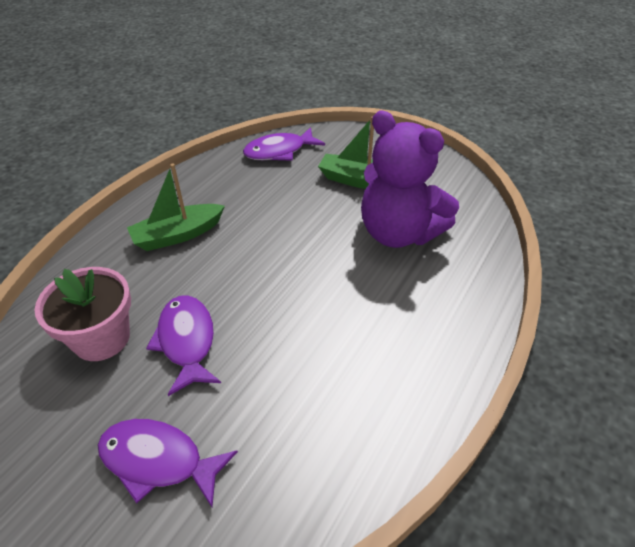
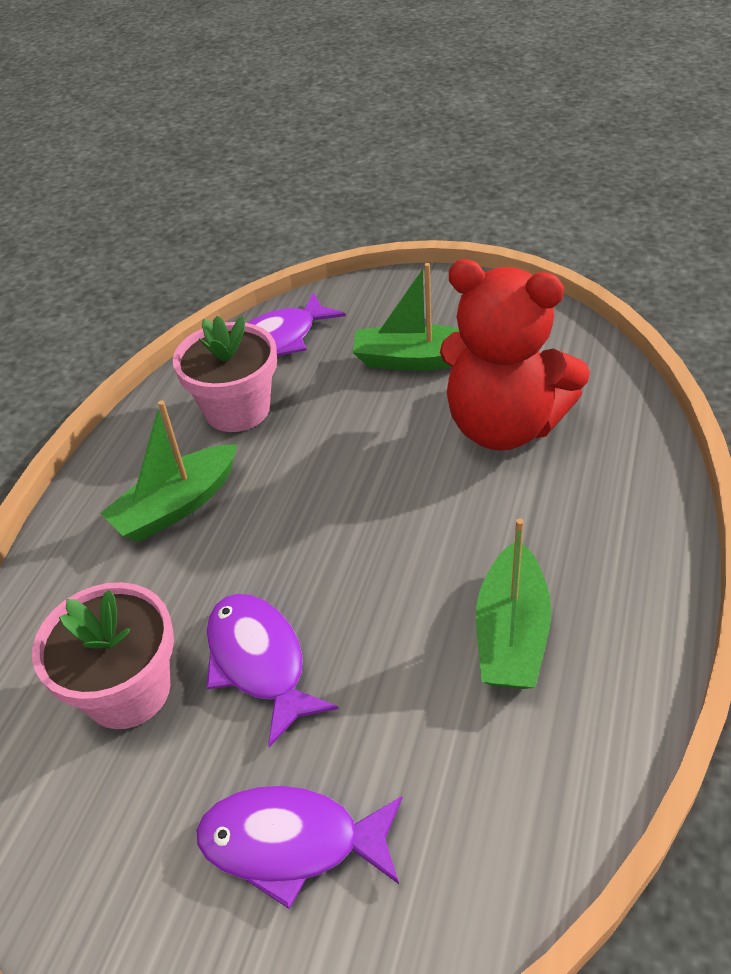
camera: 10 degrees left, 0 degrees up
(237, 187) = (237, 409): none -> pink flower pot
(352, 364) = (511, 633): none -> green boat
(398, 233) = (504, 426): purple teddy bear -> red teddy bear

